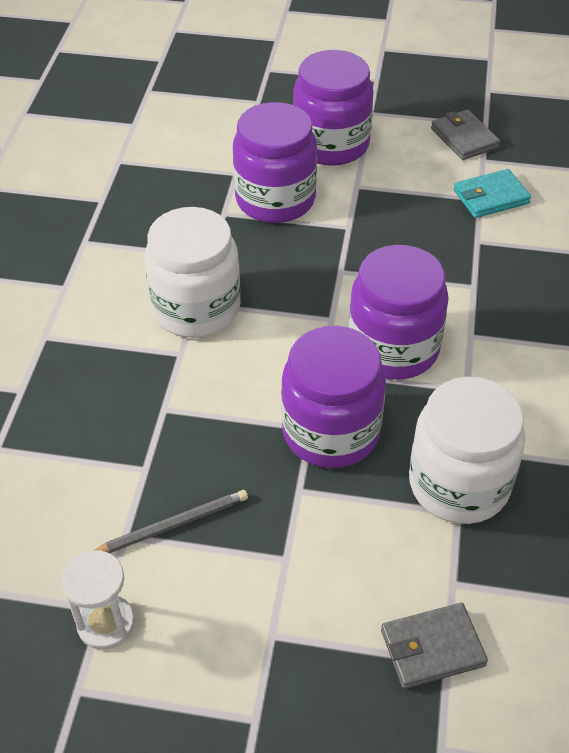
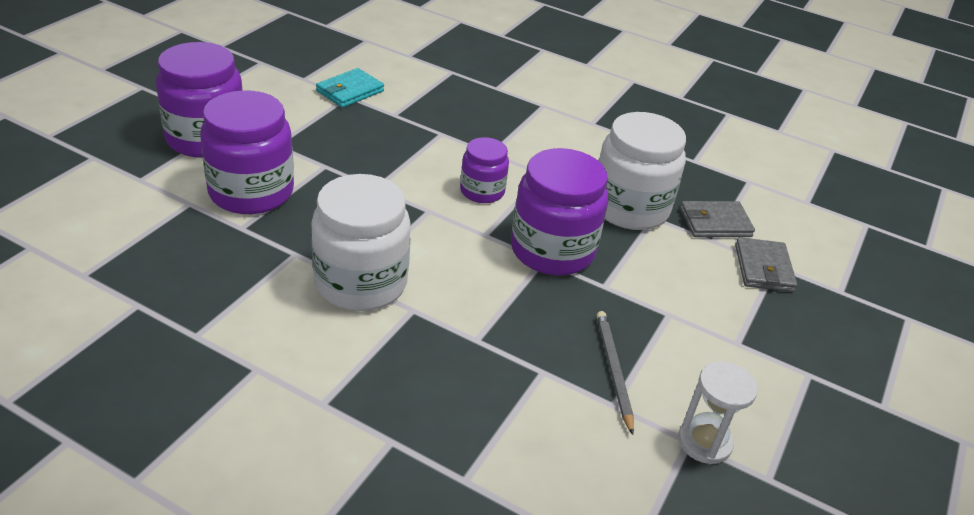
camera: 75 degrees left, 10 degrees down
(393, 348) = (482, 191): purple jar -> purple jar, size x0.57
(464, 138) = (269, 76): grey wallet -> grey wallet (715, 223)
(491, 197) = (350, 91): turquoise wallet -> turquoise wallet turned 45 degrees clockwise

